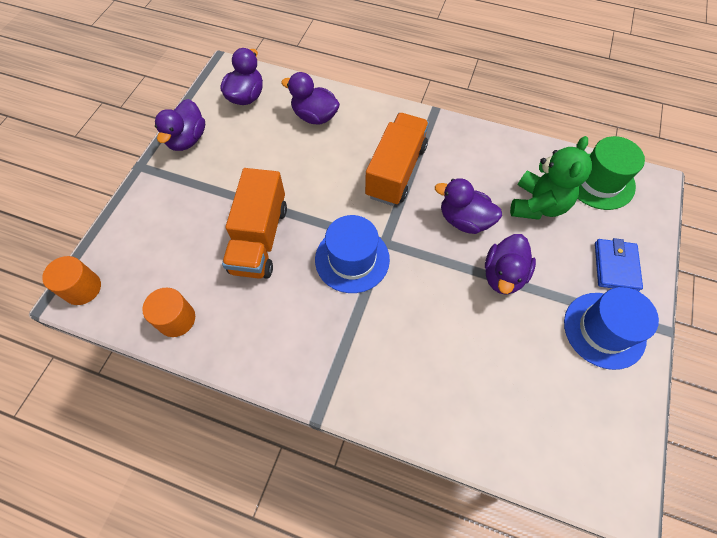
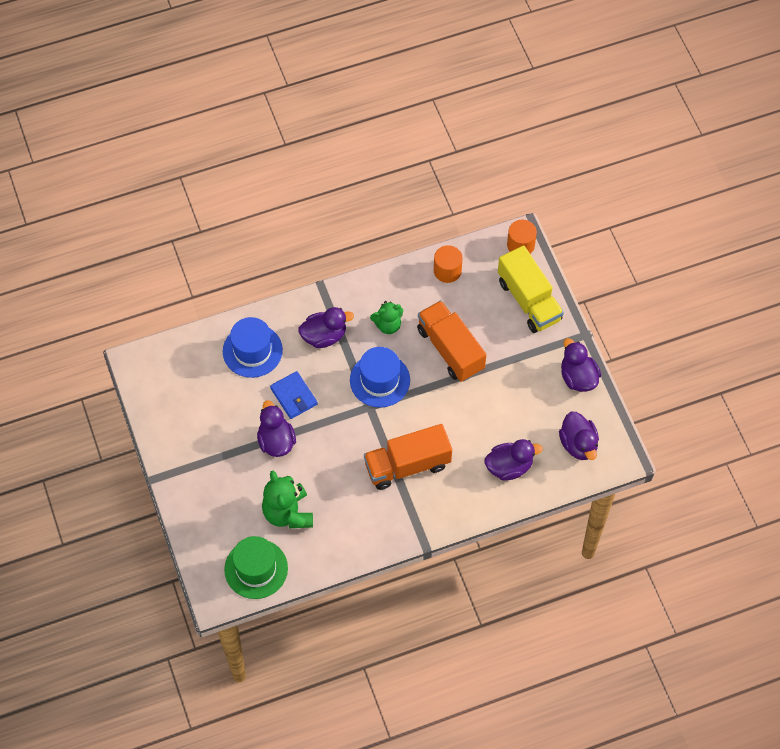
camera: 140 degrees right, 0 degrees up
(143, 229) = (529, 300): none -> yellow truck
(292, 308) = (388, 325): none -> green teddy bear
(396, 171) = (407, 465): orange truck -> orange truck turned 90 degrees clockwise
(464, 220) = (330, 462): purple duck -> purple duck (324, 336)
(604, 330) = (191, 450): blue hat -> blue hat (252, 351)
(615, 266) = (207, 502): blue wallet -> blue wallet (294, 396)

